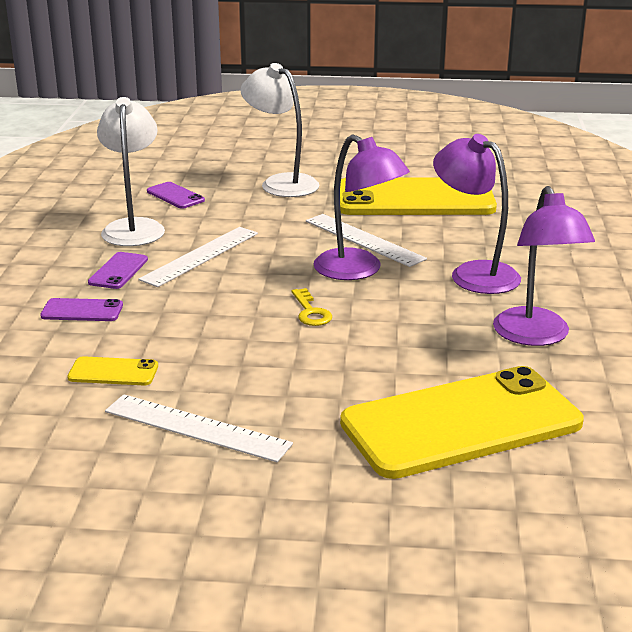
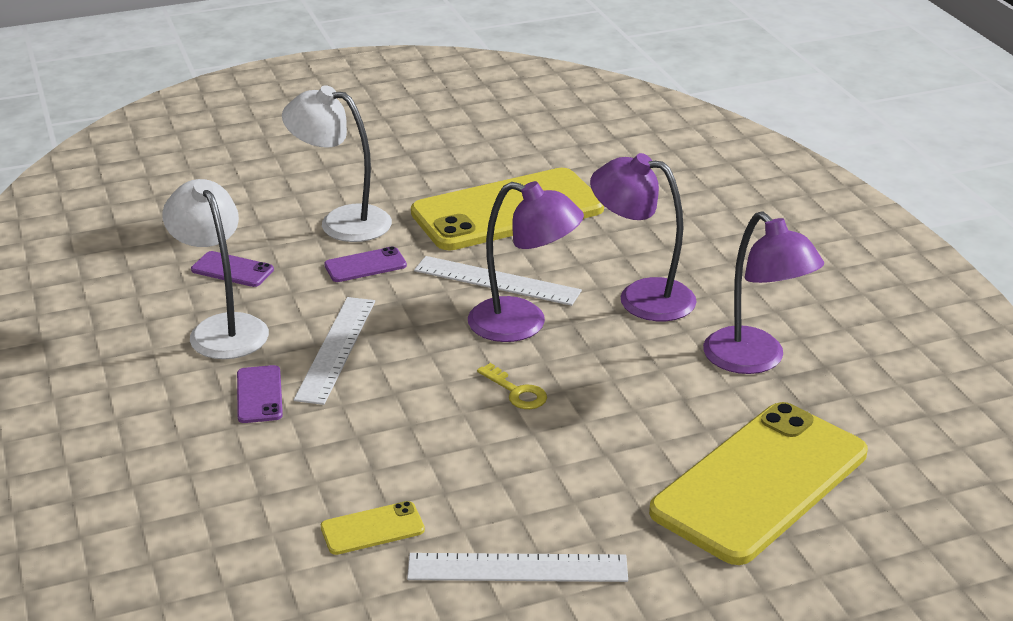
camera: 25 degrees left, 5 degrees up
(82, 311) = (266, 460): purple phone -> purple phone (365, 265)

